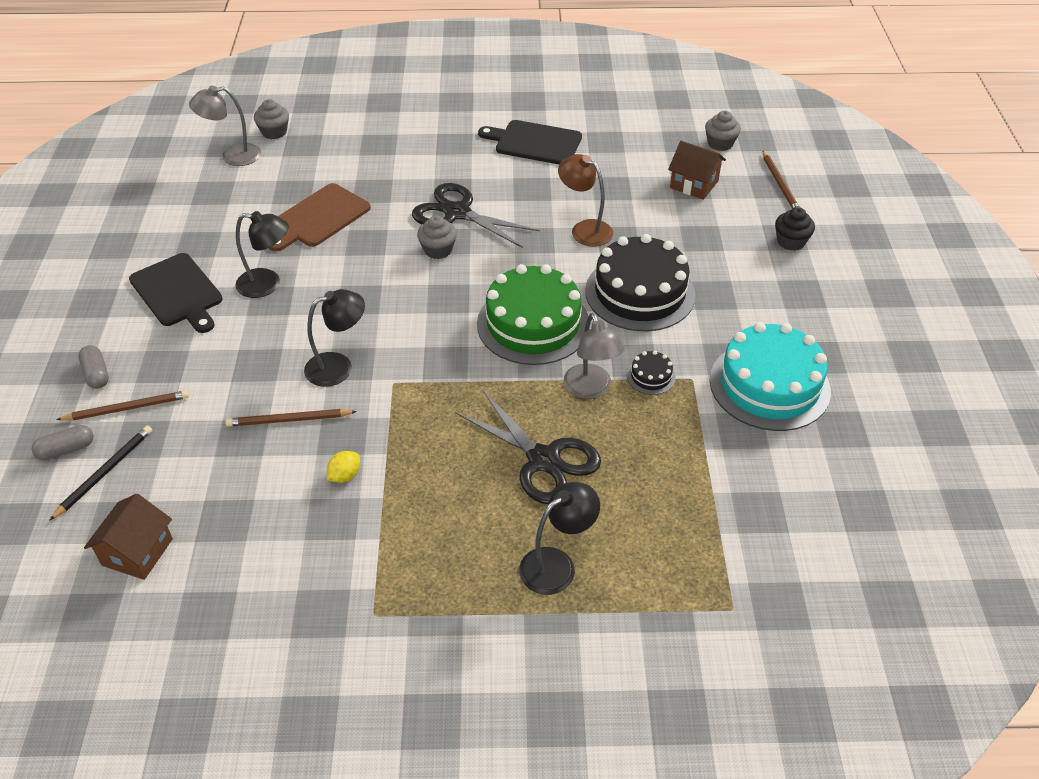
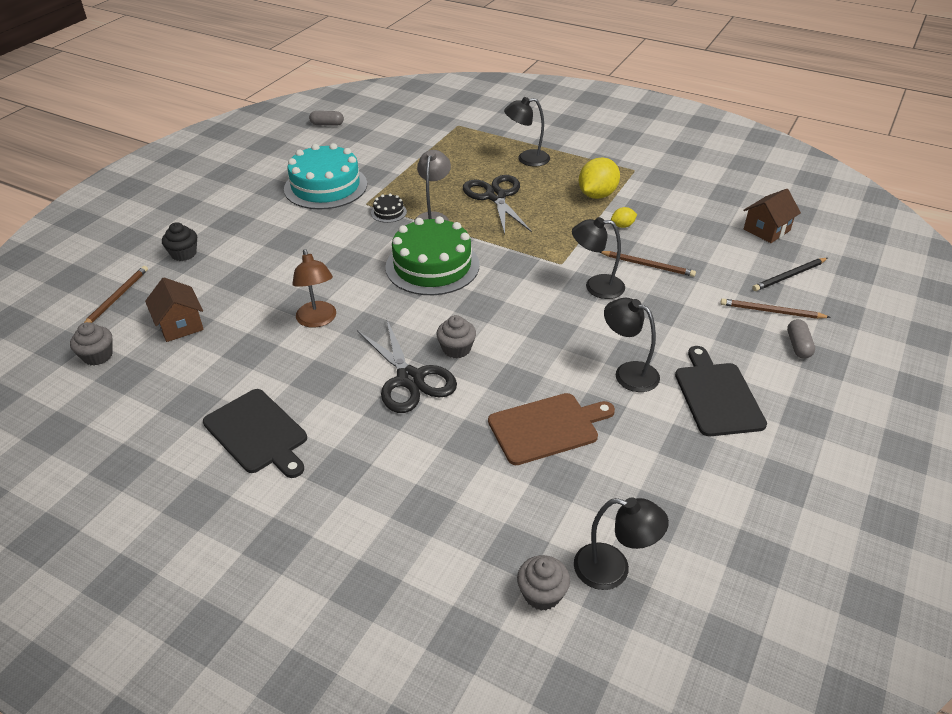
camera: 150 degrees left, 5 degrees down
(66, 450) = (820, 299): grey capsule -> grey capsule (327, 124)
(233, 156) = (613, 569): grey lamp -> black lamp
(406, 524) = (597, 195): none -> yellow lemon
(640, 292) = (335, 259): black cake -> none

